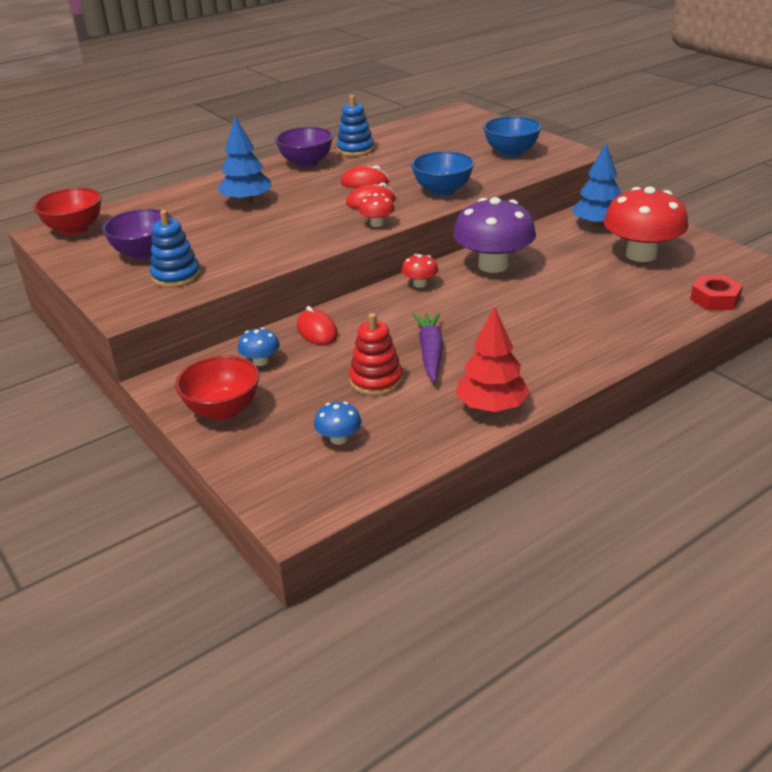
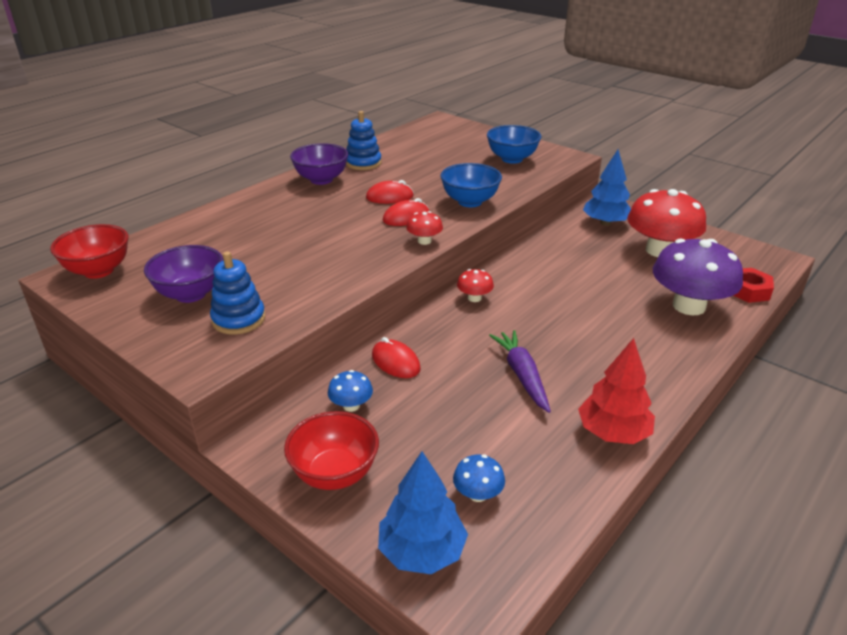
camera: 15 degrees left, 0 degrees up
(246, 201) = (278, 225): blue tree -> blue tree (422, 551)
(376, 380) = (483, 415): red stacking toy -> none
(493, 265) = (534, 272): purple mushroom -> purple mushroom (689, 306)

